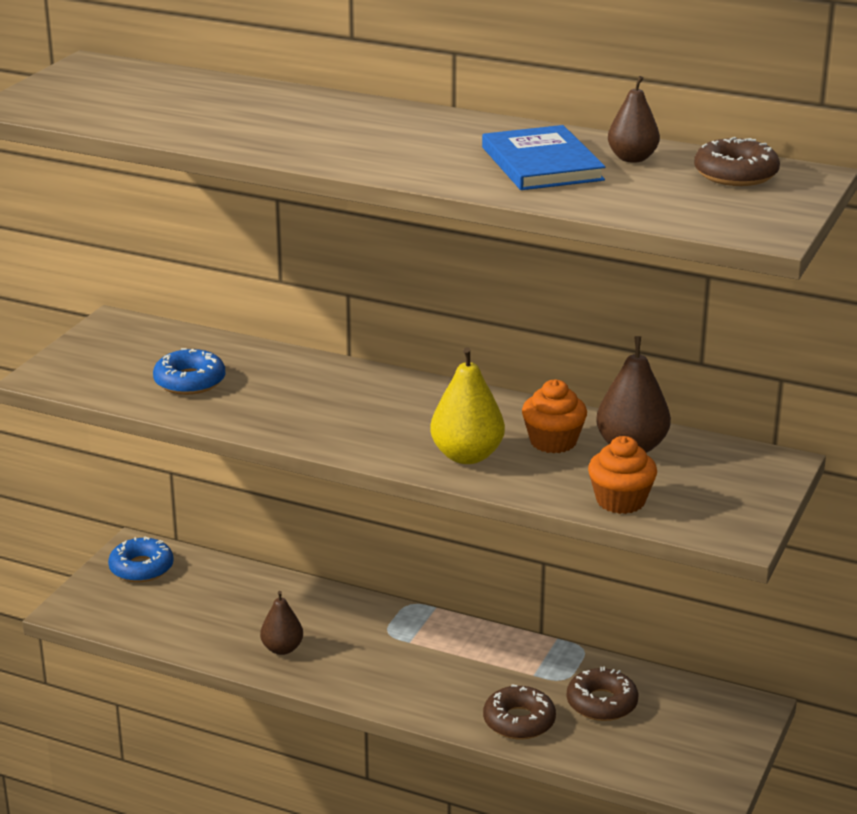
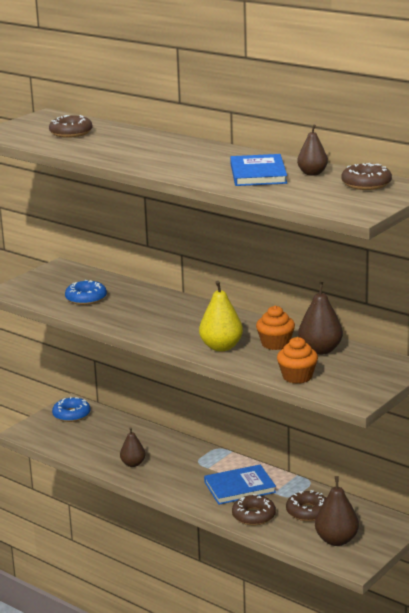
camera: 15 degrees right, 5 degrees down
(158, 98) = (71, 133): none -> brown donut
(475, 671) = (240, 487): none -> blue book
(668, 749) = (336, 540): none -> brown pear

